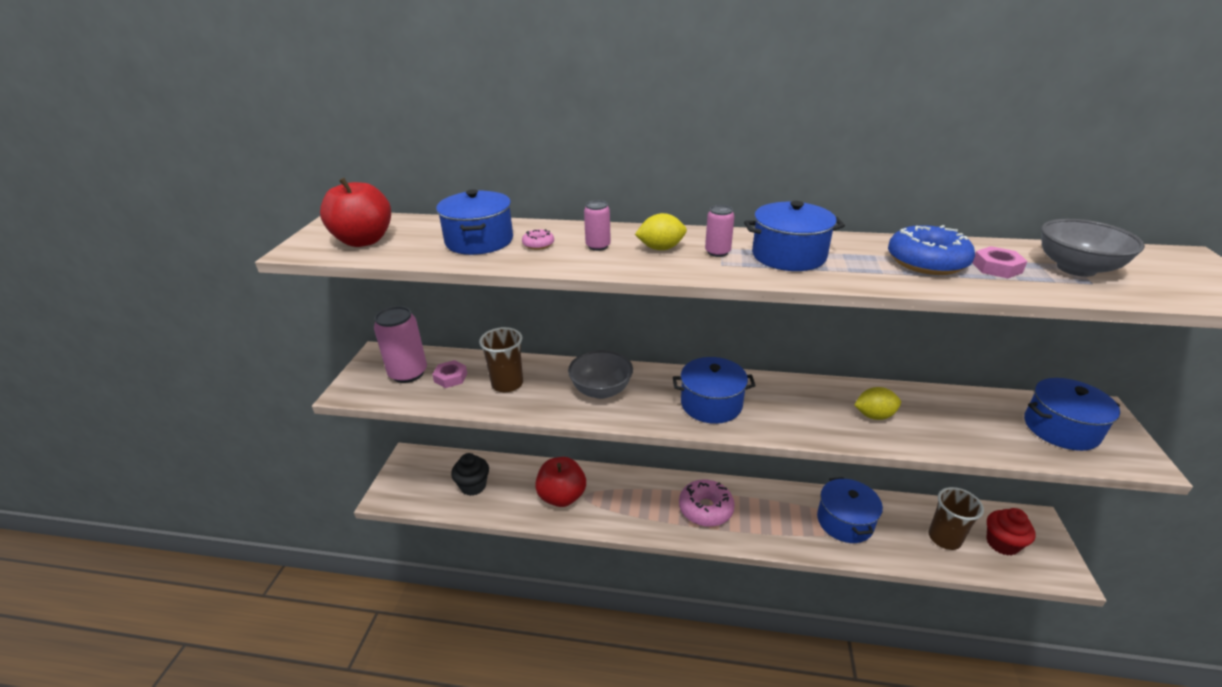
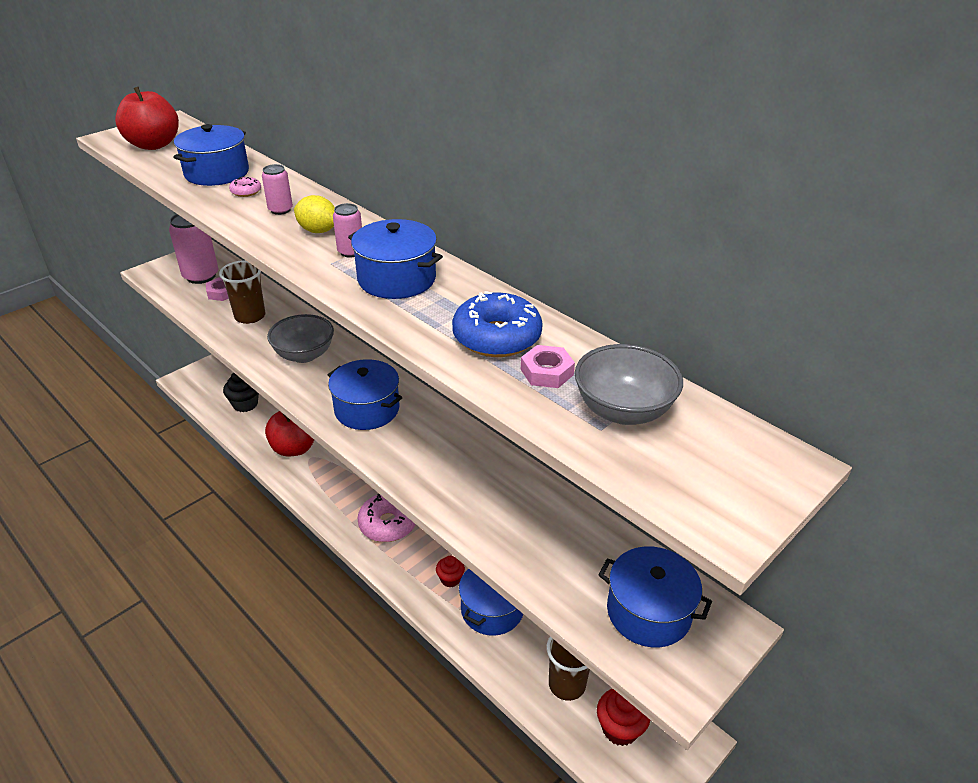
camera: 35 degrees right, 5 degrees up
(795, 519) = (450, 579): none -> red cupcake
(874, 415) = (484, 494): yellow lemon -> none

